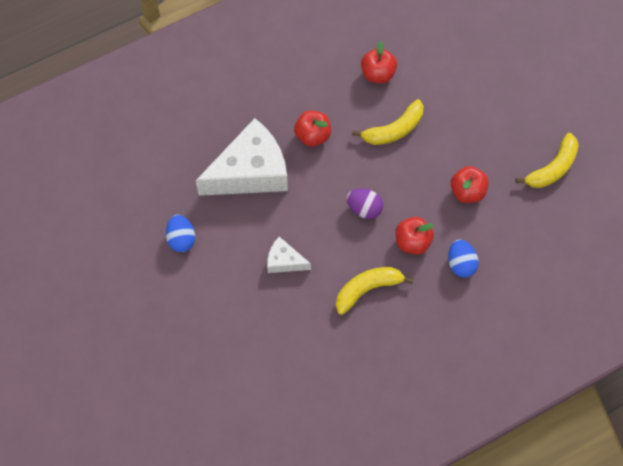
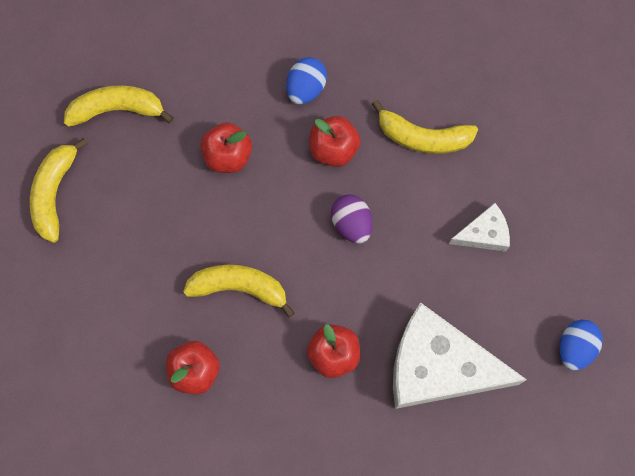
camera: 140 degrees left, 10 degrees up
(284, 261) = (483, 234): white cheese -> white cheese turned 75 degrees counterclockwise
(538, 100) = (54, 192): none -> yellow banana

